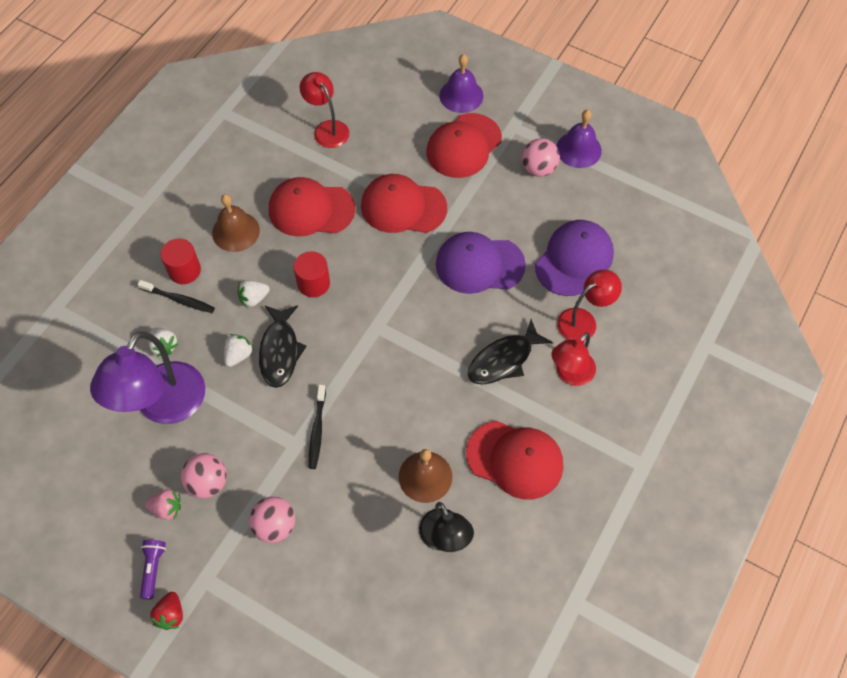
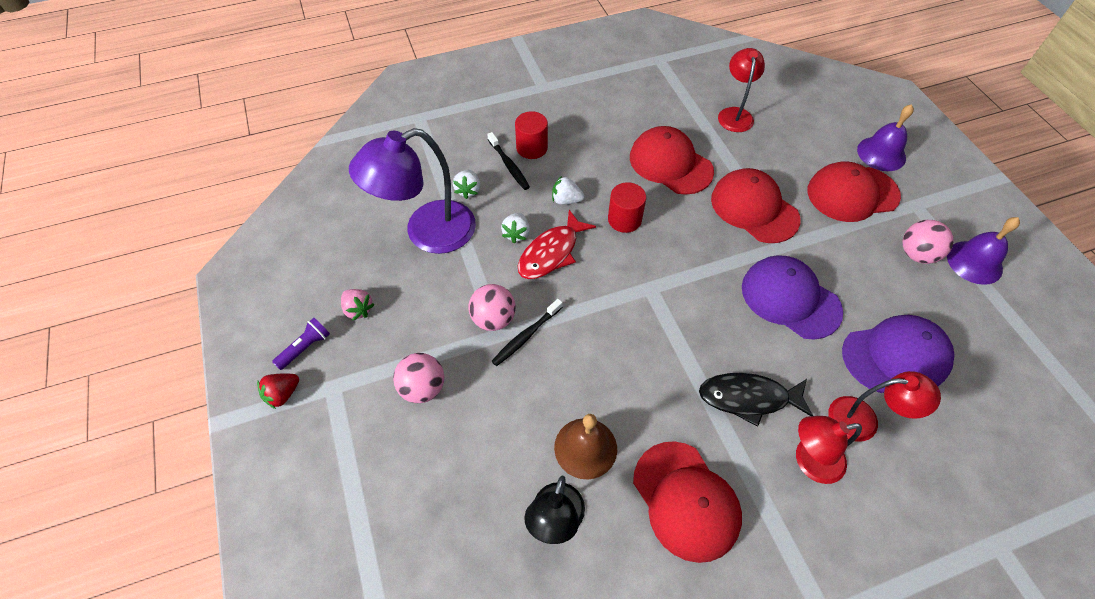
camera: 40 degrees right, 5 degrees down
(208, 483) = (405, 313): pink ball -> pink ball (493, 319)
(236, 231) = (595, 144): brown bell -> none
(239, 355) = (516, 234): white strawberry -> white strawberry turned 120 degrees clockwise
(280, 351) = (551, 253): black fish -> red fish

